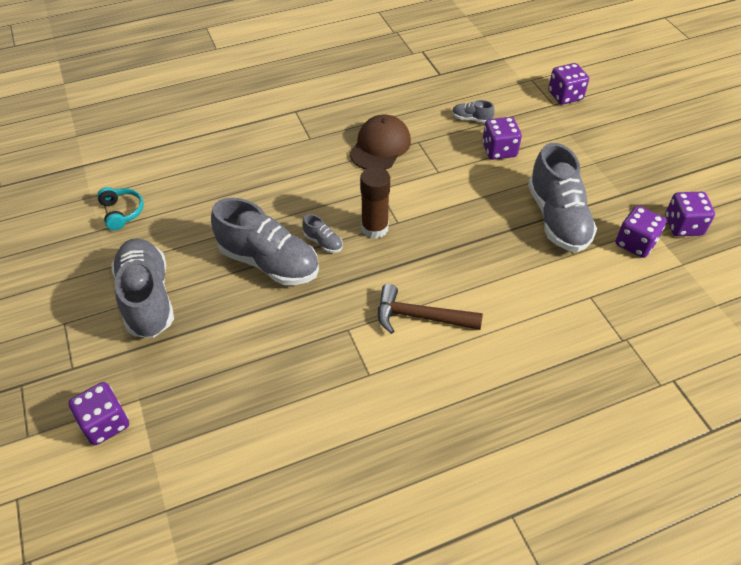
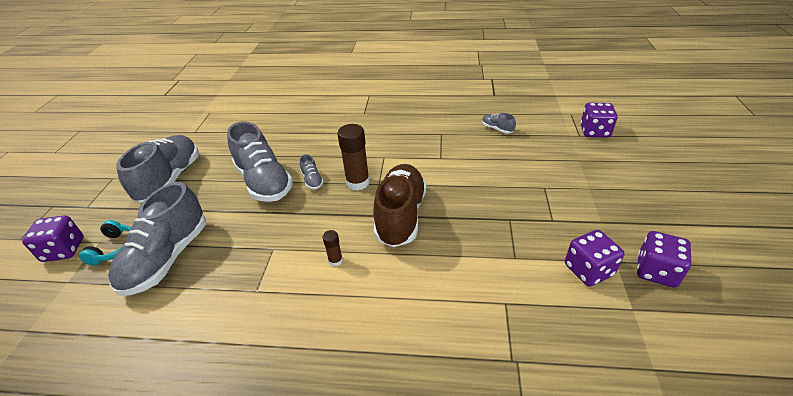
camera: 30 degrees right, 10 degrees down
(122, 212) = (209, 125): turquoise headphones -> turquoise headphones (114, 248)
(380, 146) = (409, 130): brown cap -> none
(420, 317) = (335, 260): brown hammer -> brown glue stick
(446, 249) = (400, 216): none -> brown shoe
(499, 150) = (504, 156): purple dice -> none
(557, 218) = (520, 223): grey shoe -> grey shoe (167, 258)

